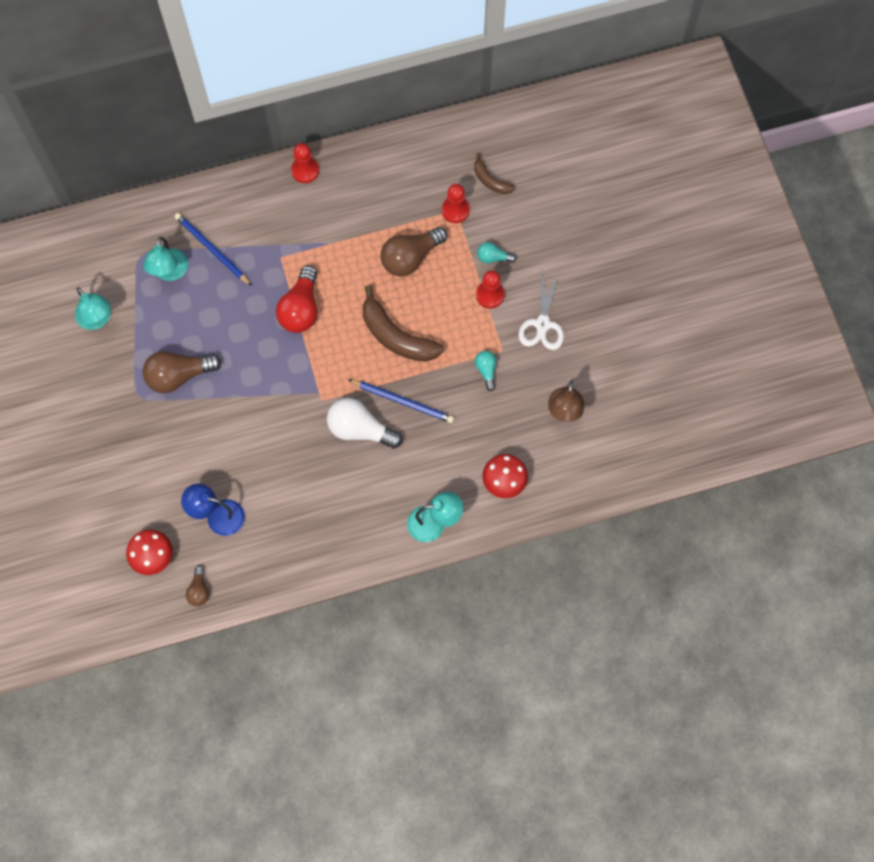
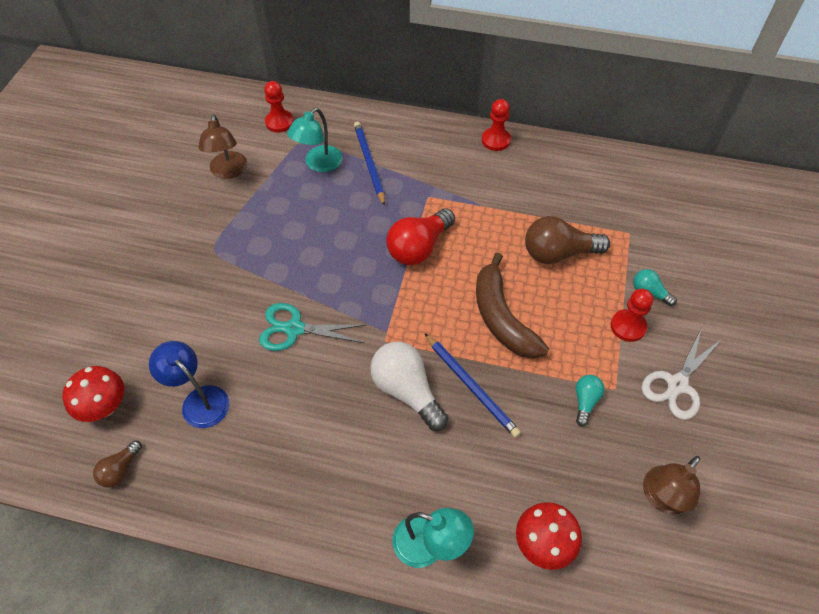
camera: 30 degrees right, 15 degrees down
(97, 319) = (228, 171): turquoise lamp -> brown lamp
(179, 376) = (262, 250): brown light bulb -> none
(249, 427) = (294, 329): none -> turquoise scissors
(455, 210) = (628, 233): red pawn -> red pawn (279, 122)
(490, 180) = (680, 223): brown banana -> none

